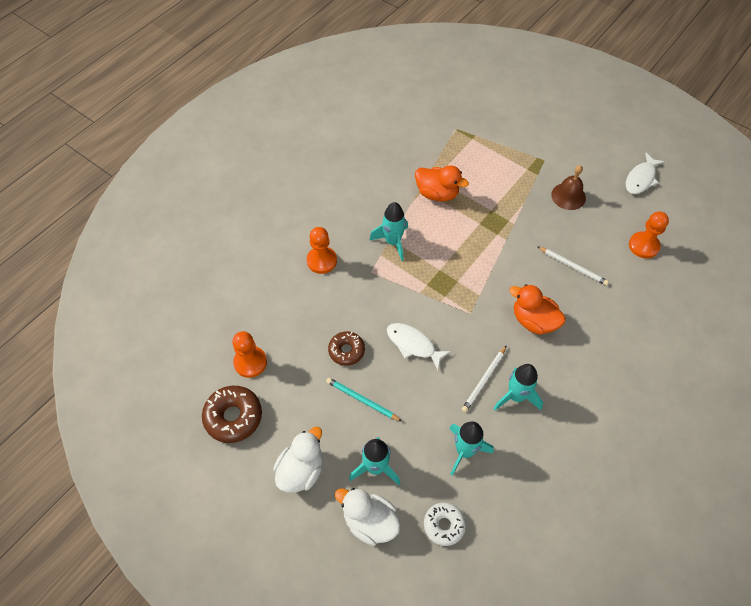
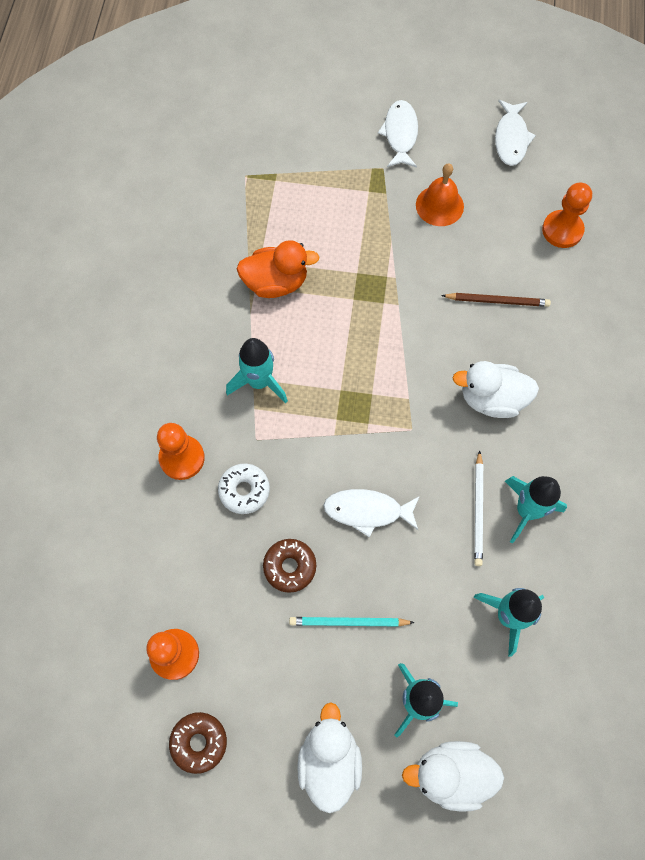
camera: 30 degrees left, 10 degrees up
(233, 417) = (199, 742): brown donut -> brown donut, size x0.66
(444, 525) = (537, 724): white donut -> white donut (244, 490)
(533, 321) = (491, 399): orange duck -> white duck
(567, 146) = (400, 134): none -> white fish
(568, 196) = (439, 205): brown bell -> orange bell
(573, 266) = (497, 301): white pencil -> brown pencil

